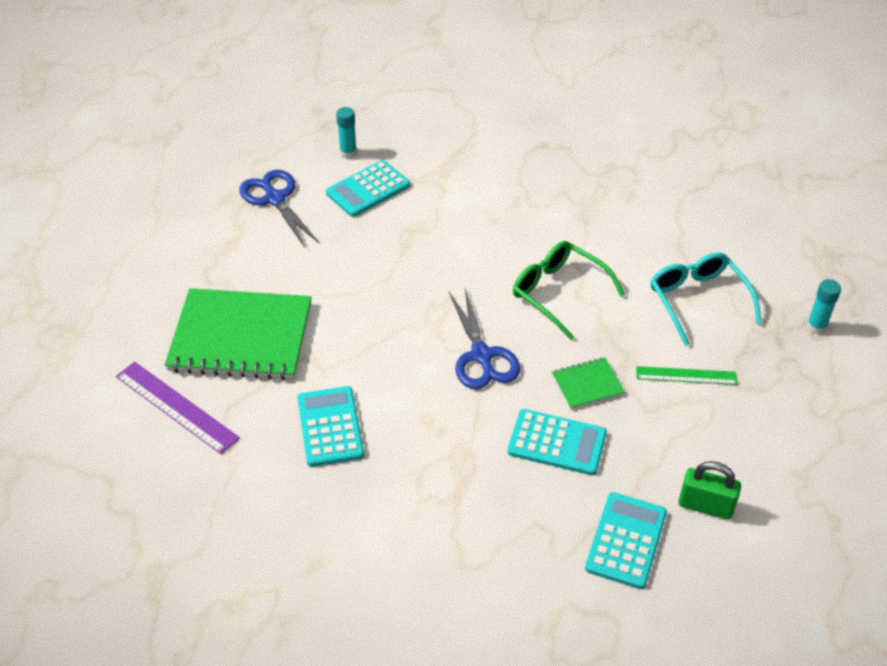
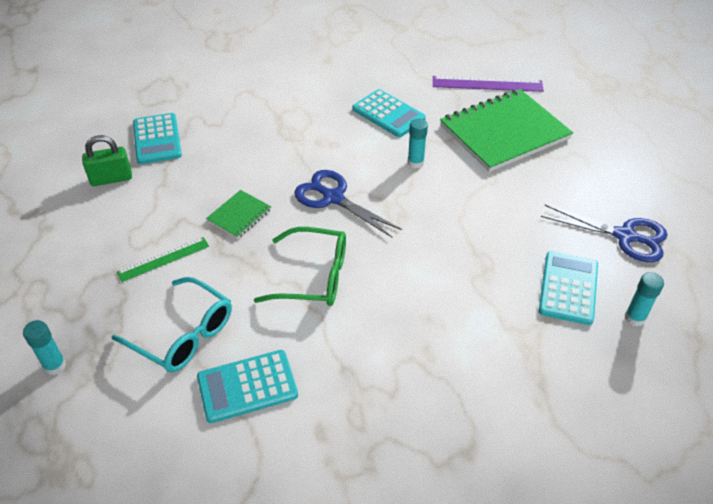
camera: 145 degrees right, 0 degrees up
(366, 351) = (415, 163): none -> turquoise glue stick
(557, 443) = (236, 169): turquoise calculator -> turquoise calculator (247, 386)

